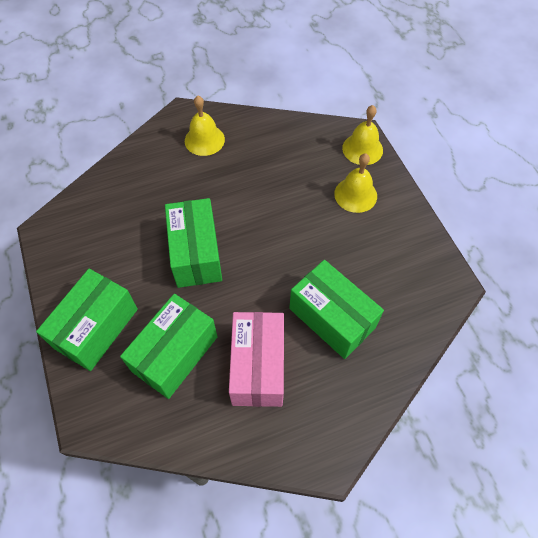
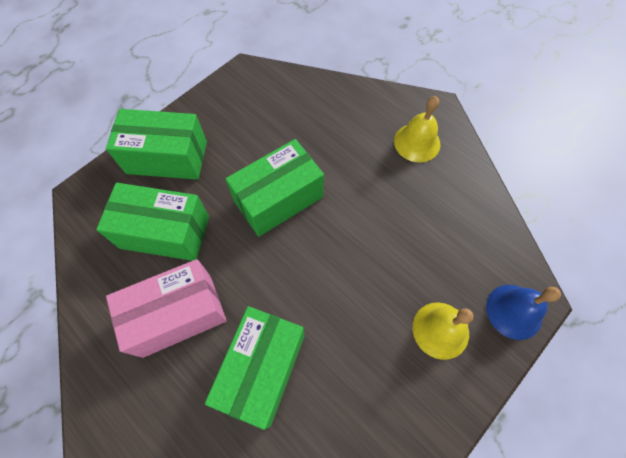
camera: 65 degrees right, 5 degrees up
(362, 149) = (514, 311): yellow bell -> blue bell

